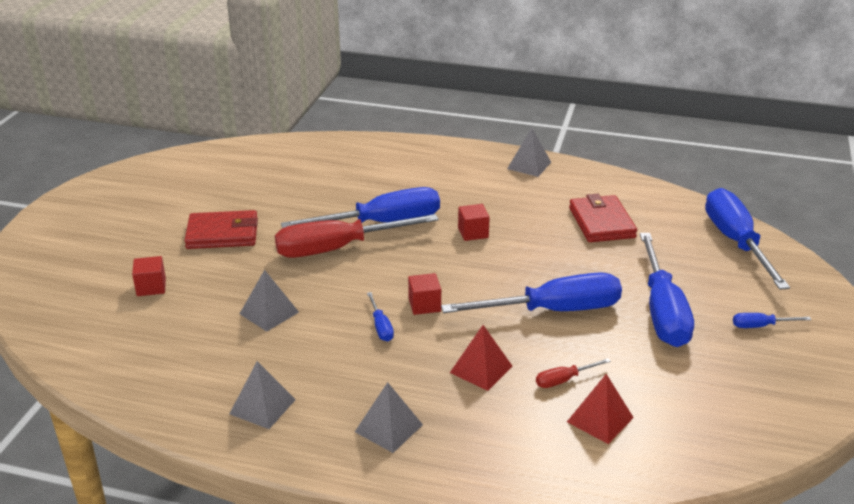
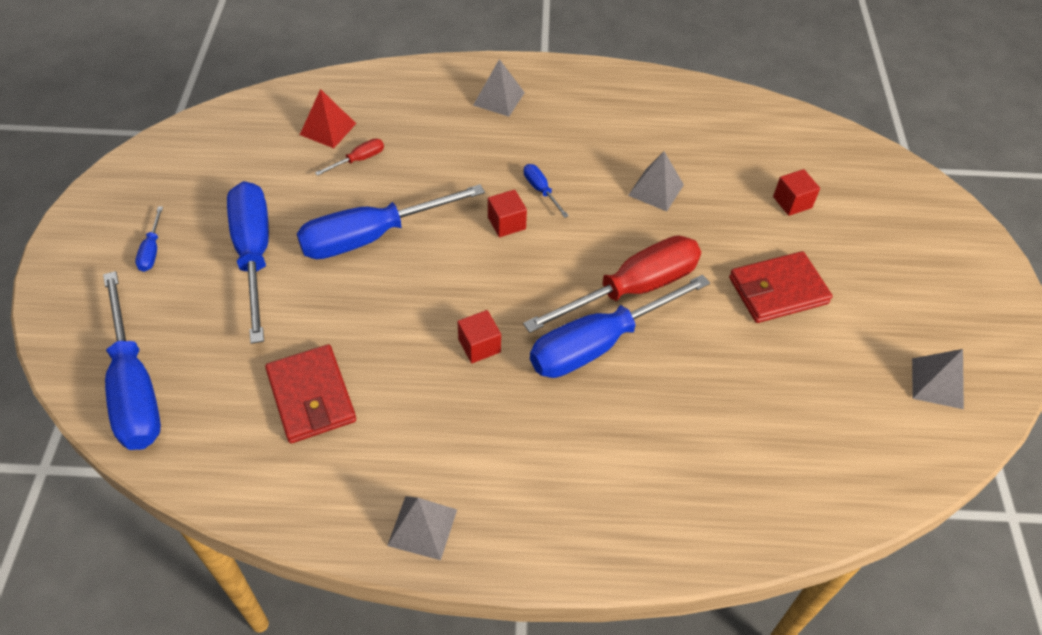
camera: 165 degrees right, 20 degrees up
(262, 406) = (606, 101): grey pyramid -> grey pyramid (937, 383)
(481, 369) = (435, 160): red pyramid -> none
(760, 326) = (152, 250): blue screwdriver -> blue screwdriver turned 105 degrees clockwise

